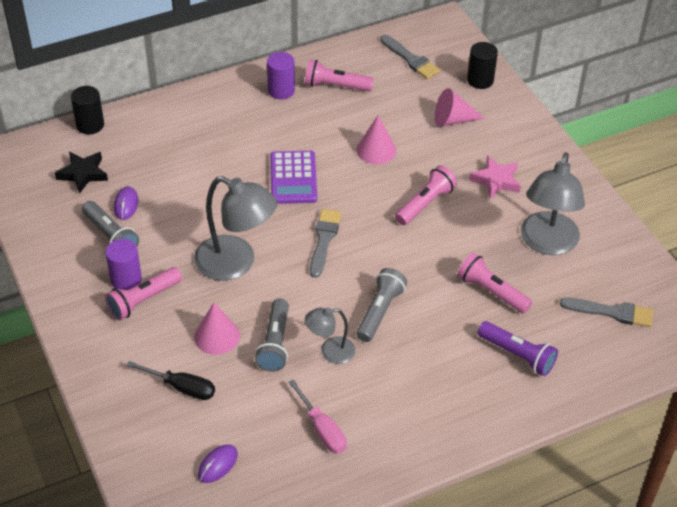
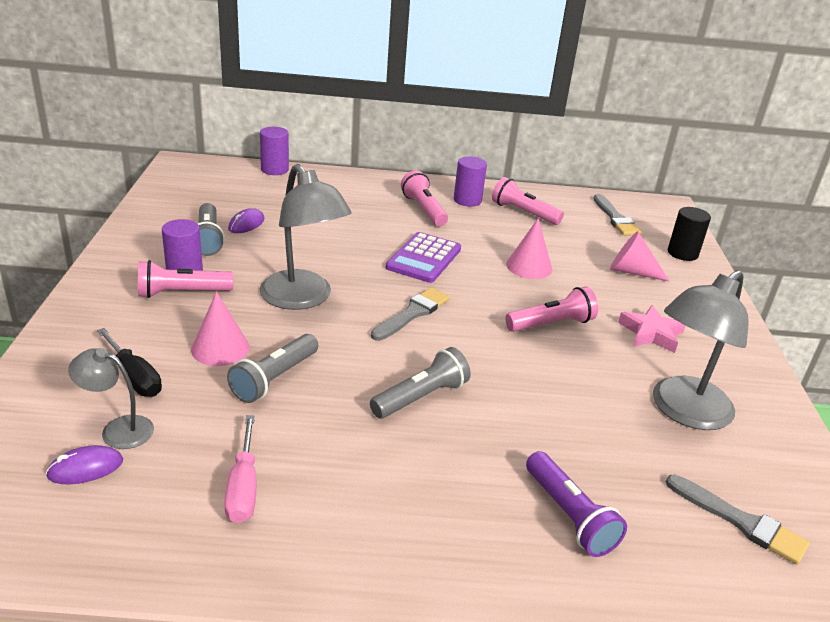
camera: 25 degrees right, 15 degrees down
(83, 174) = (233, 194): black star -> none
(90, 125) = (274, 169): black cylinder -> purple cylinder
(330, 351) = (328, 411): grey lamp -> grey lamp (118, 429)
(491, 291) = (577, 431): pink flashlight -> pink flashlight (424, 209)

